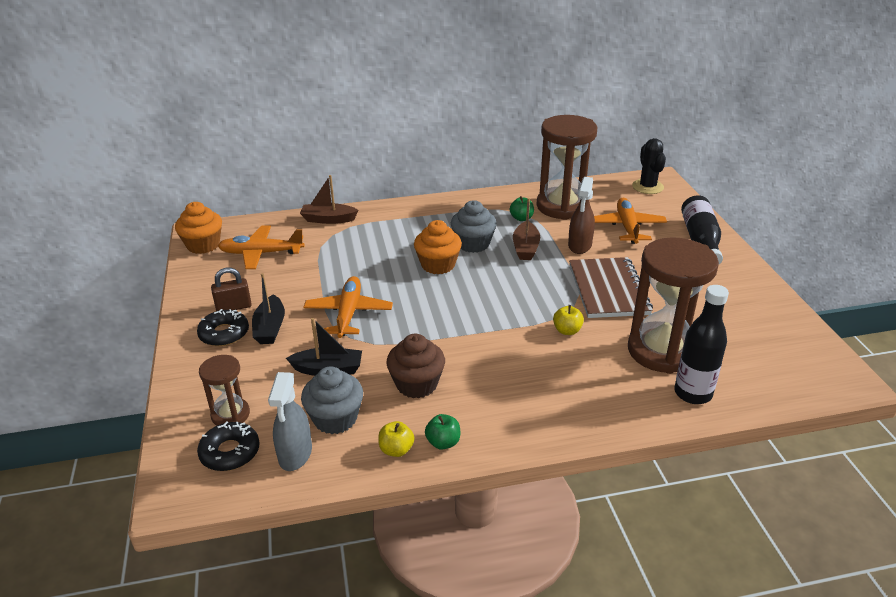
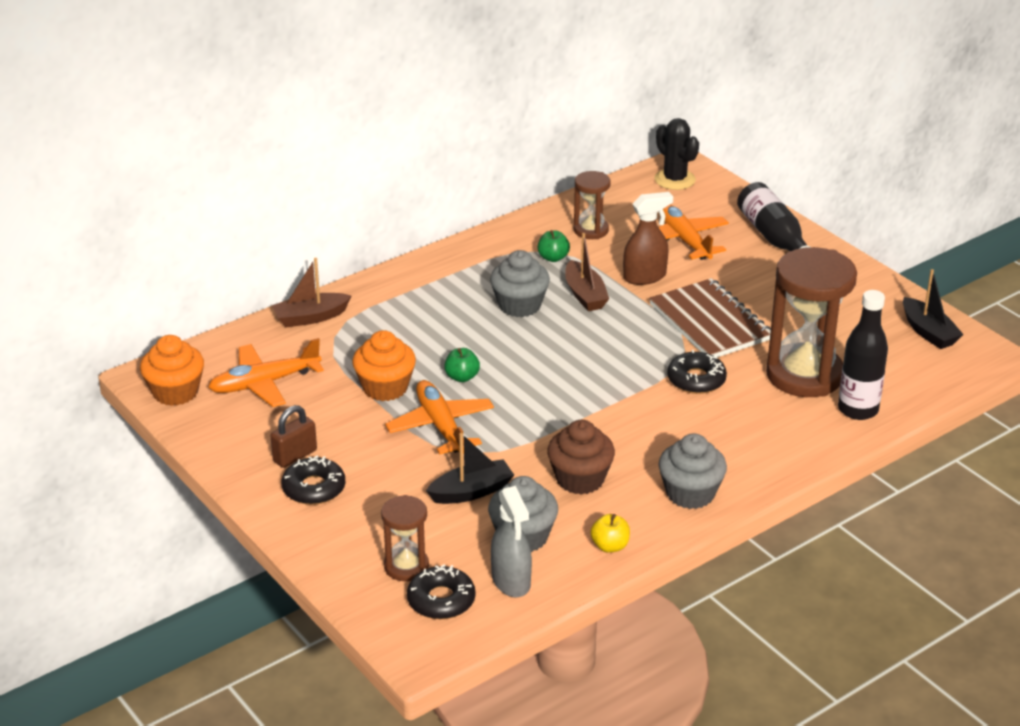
camera: 25 degrees left, 0 degrees up
(270, 328) = (363, 467): black boat -> black boat (928, 332)
(438, 265) = (498, 342): orange cupcake -> orange cupcake (385, 388)
(443, 442) = (650, 525): green apple -> green apple (462, 377)
(496, 424) = (690, 493): none -> grey cupcake
(562, 206) = (591, 230): brown hourglass -> brown hourglass, size x0.51
(567, 330) = (696, 380): yellow apple -> black donut
(580, 245) = (645, 277): brown spray bottle -> brown spray bottle turned 105 degrees counterclockwise

